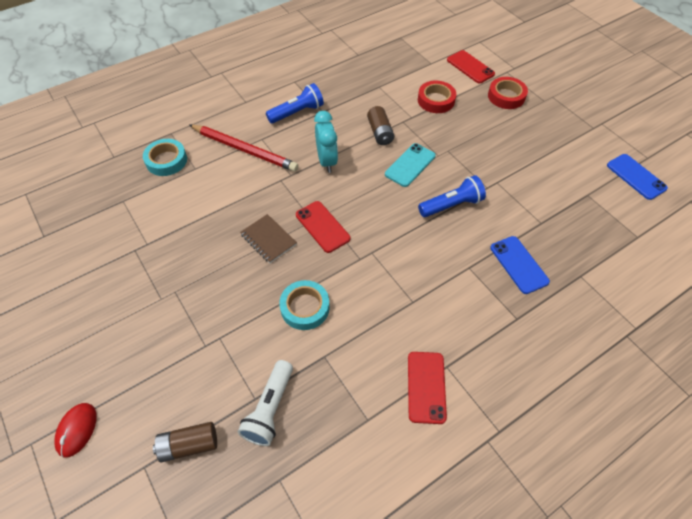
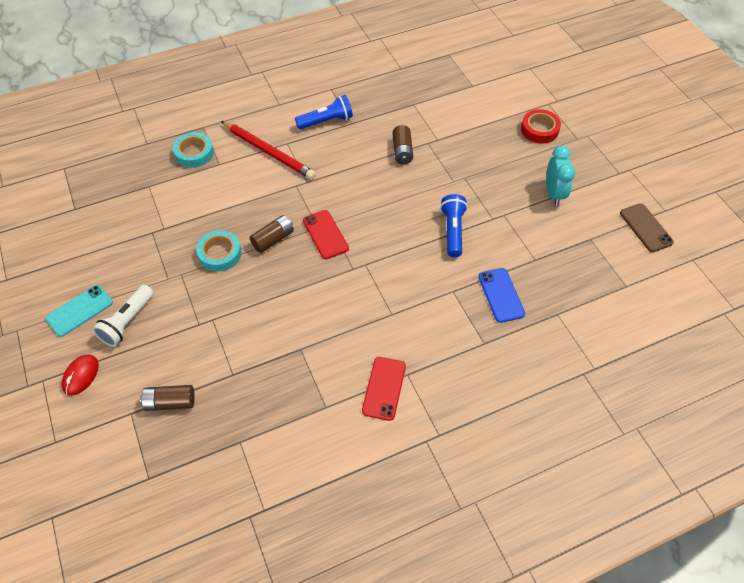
camera: 10 degrees right, 0 degrees up
(268, 239) = (273, 239): brown notebook -> brown battery
(270, 409) = (244, 384): white flashlight -> white flashlight (127, 322)
(305, 307) = (292, 305): turquoise tape -> turquoise tape (220, 254)
(327, 161) = (344, 173): turquoise clock -> turquoise clock (554, 193)
(410, 165) = (423, 187): turquoise phone -> turquoise phone (80, 310)
(436, 100) = (466, 125): red tape -> none
(451, 205) = (452, 231): blue flashlight -> blue flashlight turned 75 degrees counterclockwise
(470, 67) = (511, 94): red phone -> none
(636, 177) = (645, 228): blue phone -> brown phone

